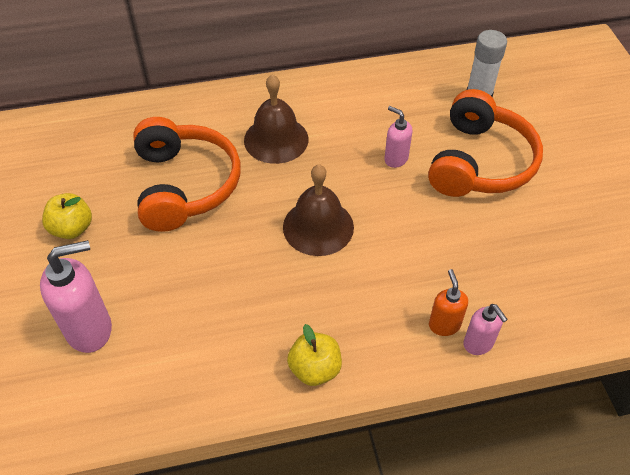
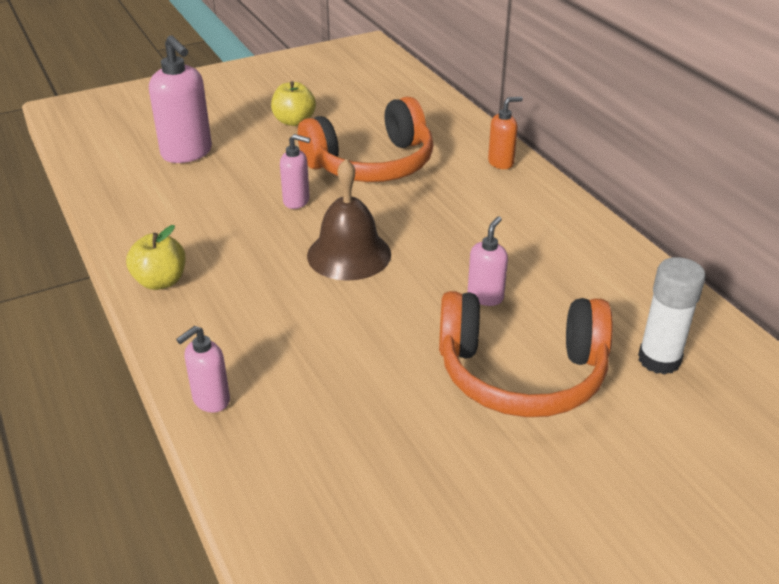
camera: 75 degrees right, 15 degrees down
(223, 249) = (297, 201): none -> pink soap dispenser
(276, 139) = (467, 205): brown bell -> none
(444, 325) = (233, 368): orange soap dispenser -> orange soap dispenser (501, 162)

